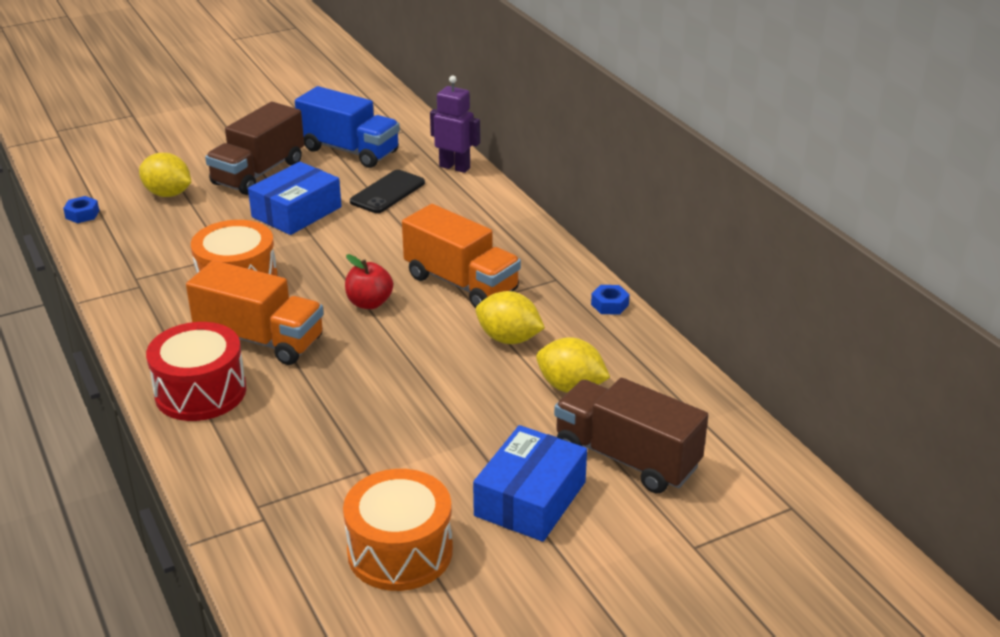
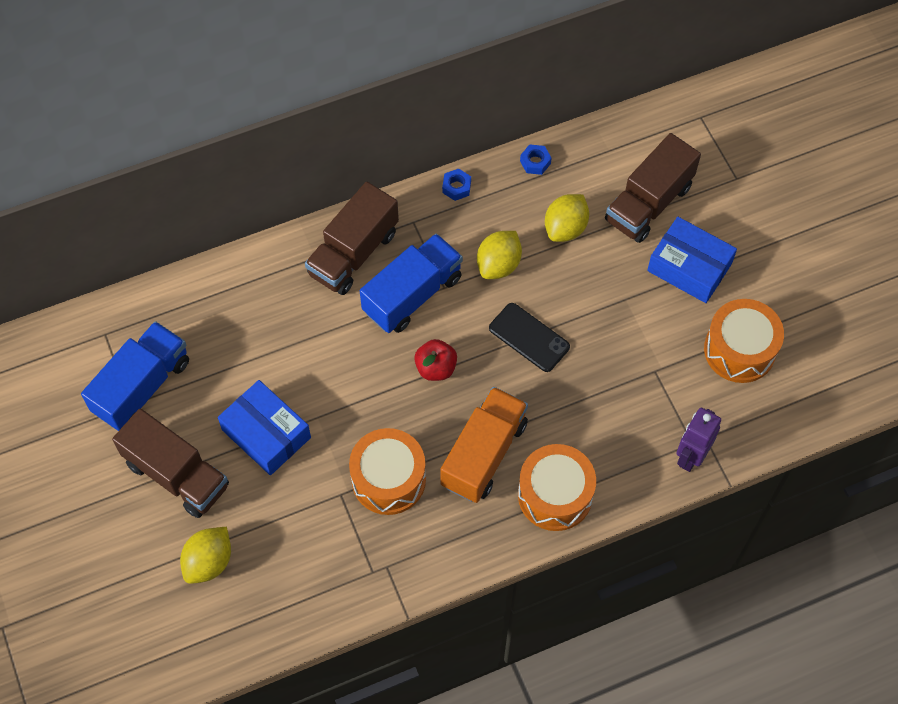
camera: 85 degrees left, 30 degrees up
(82, 214) = (240, 644): blue nut -> blue nut (535, 162)
(200, 392) = (555, 495): red drum -> orange drum
(387, 192) = (239, 351): black phone -> black phone (529, 337)
(455, 167) = (197, 288): purple robot -> purple robot (691, 456)
(461, 283) = (412, 294): orange truck -> blue truck
(508, 245) = (353, 253): none -> brown truck

